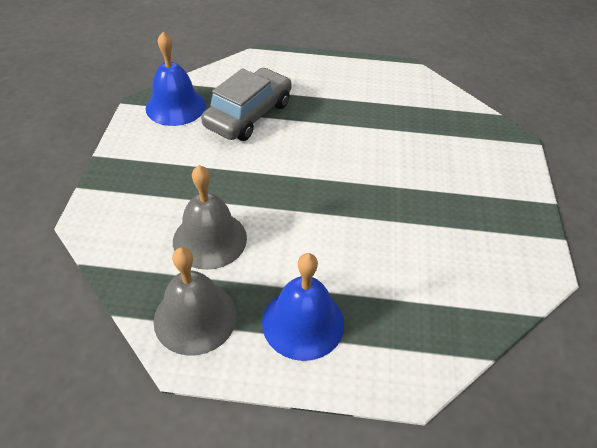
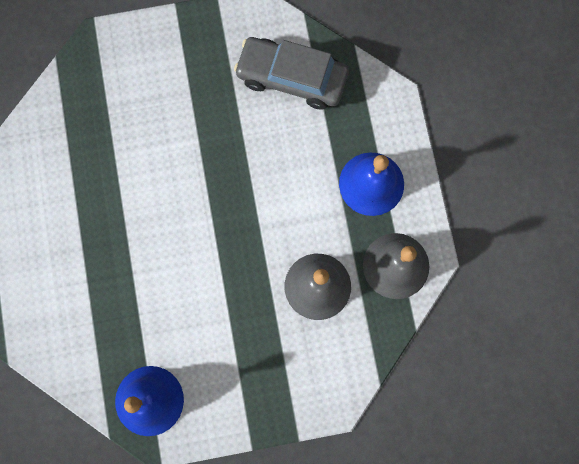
camera: 105 degrees left, 30 degrees up
(248, 115) = (138, 315): grey car -> grey car (291, 78)

